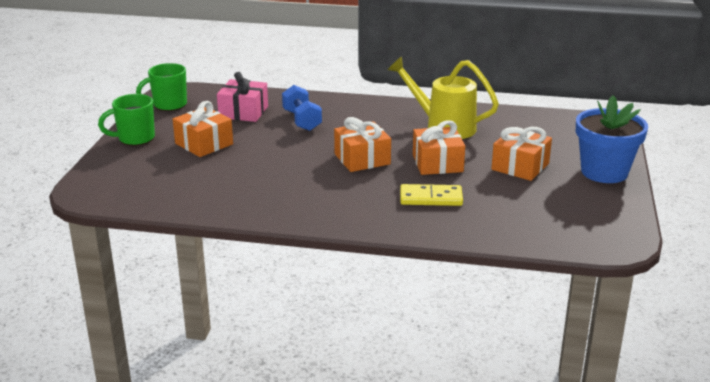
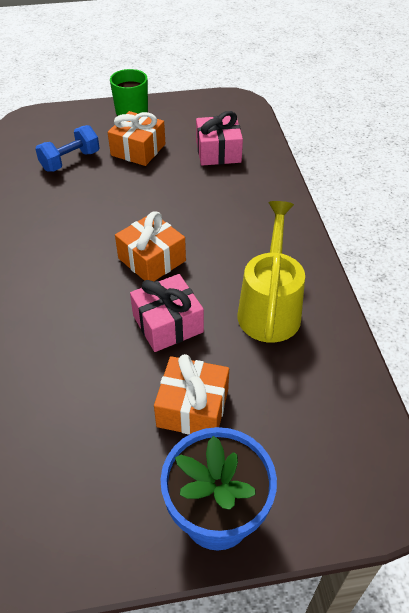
camera: 70 degrees right, 20 degrees up
(169, 105) = (207, 107): green mug -> none
(302, 120) = (221, 193): blue dumbbell -> blue dumbbell (70, 161)
(431, 198) = (80, 336): yellow domino -> none
(437, 163) = (168, 324): orange gift -> pink gift

